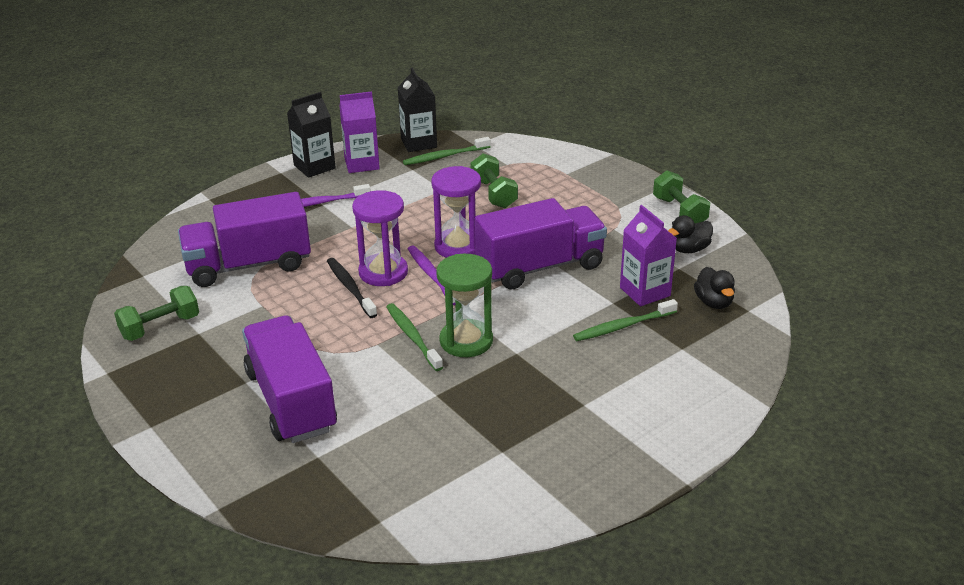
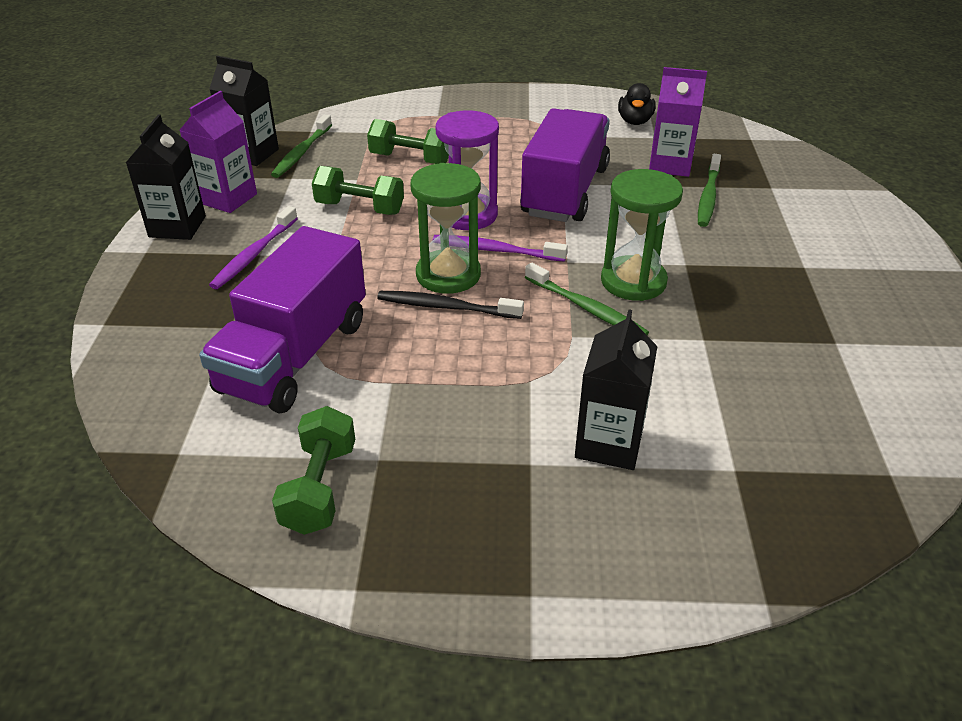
camera: 50 degrees left, 5 degrees up
(291, 401) = (609, 443): purple truck -> black carton
(383, 272) = (448, 275): purple hourglass -> green hourglass
(412, 336) = (587, 308): green toothbrush -> green toothbrush turned 150 degrees counterclockwise
(679, 212) = (575, 100): green dumbbell -> green dumbbell (360, 208)
(713, 302) = (723, 146): black duck -> none

